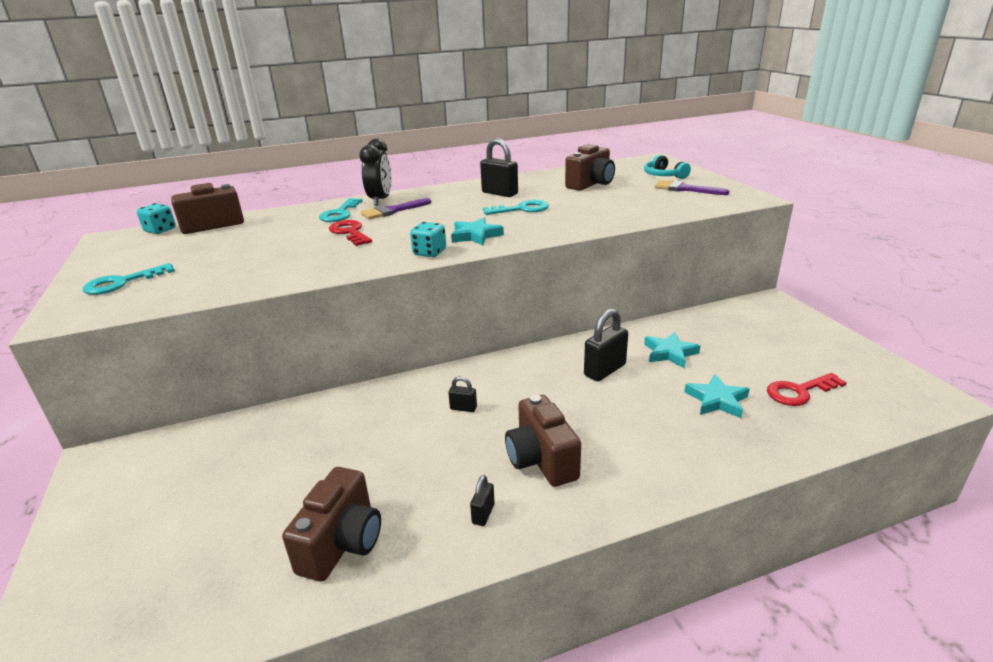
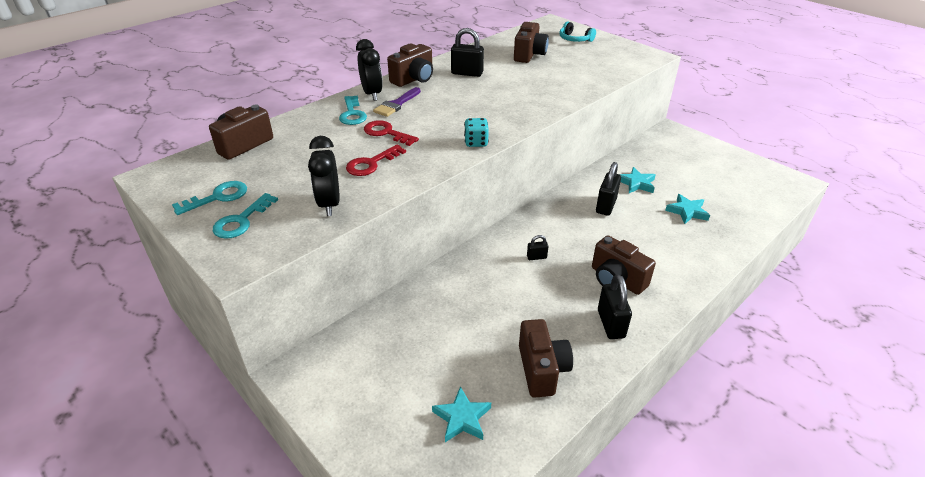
camera: 25 degrees left, 10 degrees up
(160, 230) = (196, 159): turquoise dice -> none
(213, 283) = (329, 204): none -> black clock
(437, 193) = (414, 79): none -> brown camera
(475, 236) = (493, 120): turquoise star -> turquoise star (462, 418)
(483, 514) = (611, 324): black padlock -> black padlock, size x1.92
(521, 209) = (501, 88): turquoise key -> turquoise key (217, 197)
(685, 189) = (602, 52): purple brush -> none
(799, 391) = (727, 194): red key -> red key (371, 163)

